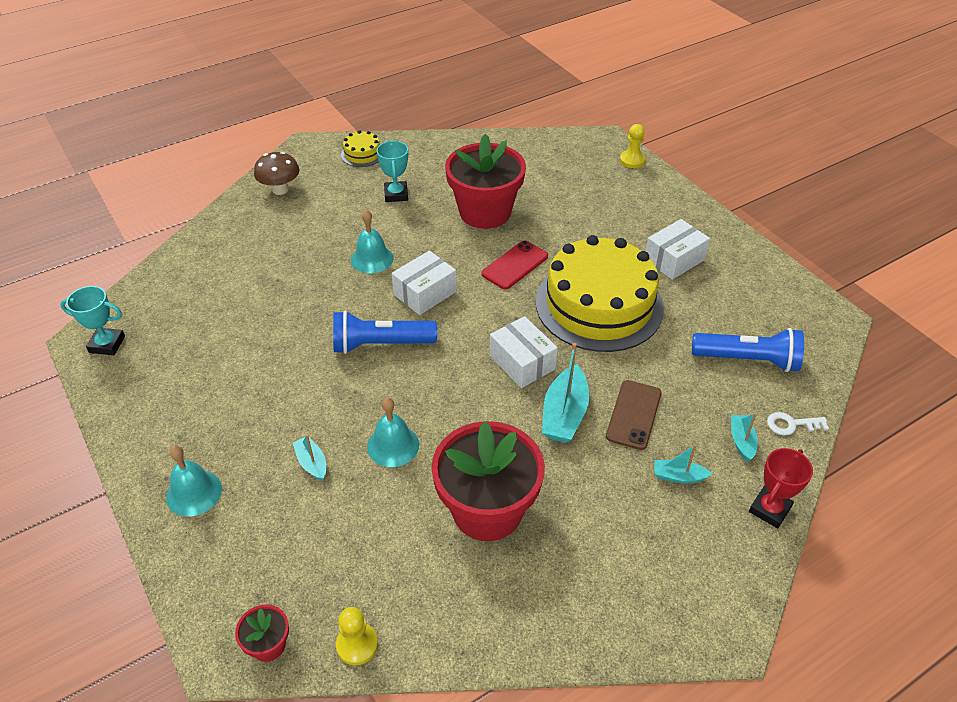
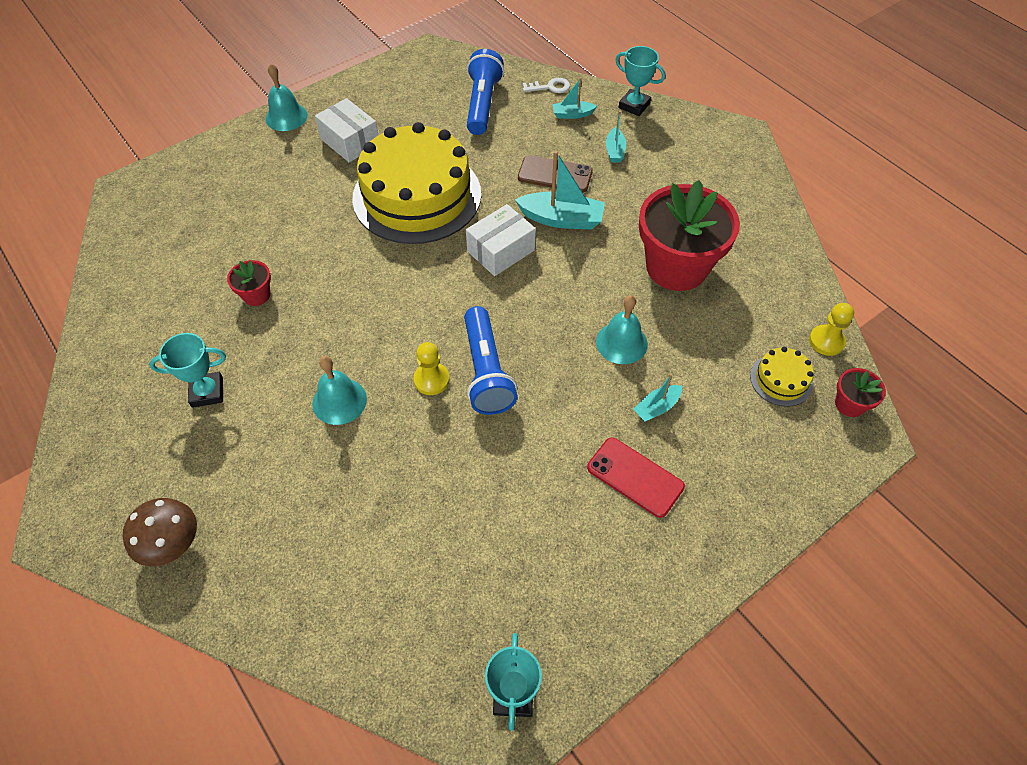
camera: 95 degrees left, 10 degrees up
(194, 493) = (718, 509): turquoise bell -> turquoise bell (286, 117)
(362, 154) = (99, 448): yellow cake -> yellow cake (781, 380)
(425, 293) = (402, 340): white box -> none
(485, 212) = (256, 295): red flower pot -> red flower pot, size x0.43
(515, 265) = (355, 263): red phone -> red phone (635, 477)
(632, 160) = (174, 167): yellow pawn -> yellow pawn (431, 380)
(769, 509) = (634, 105): red trophy -> turquoise trophy
(791, 424) = (550, 87): white key -> white key turned 90 degrees counterclockwise

